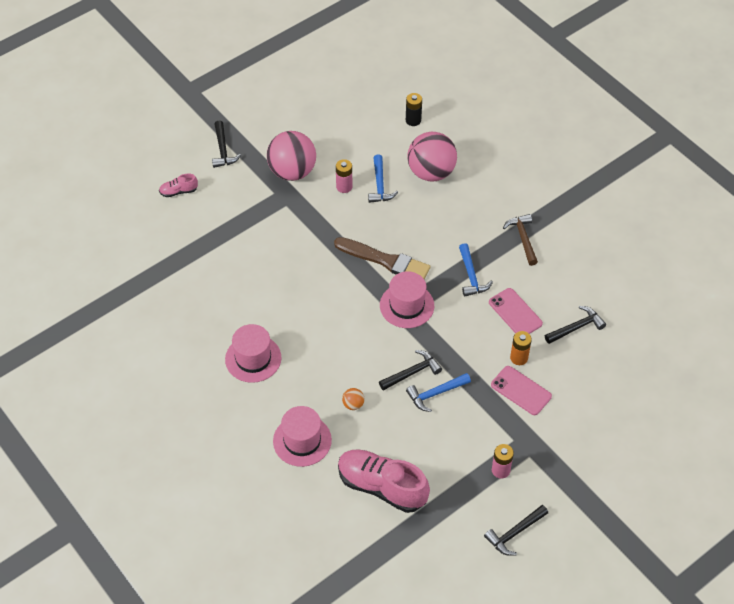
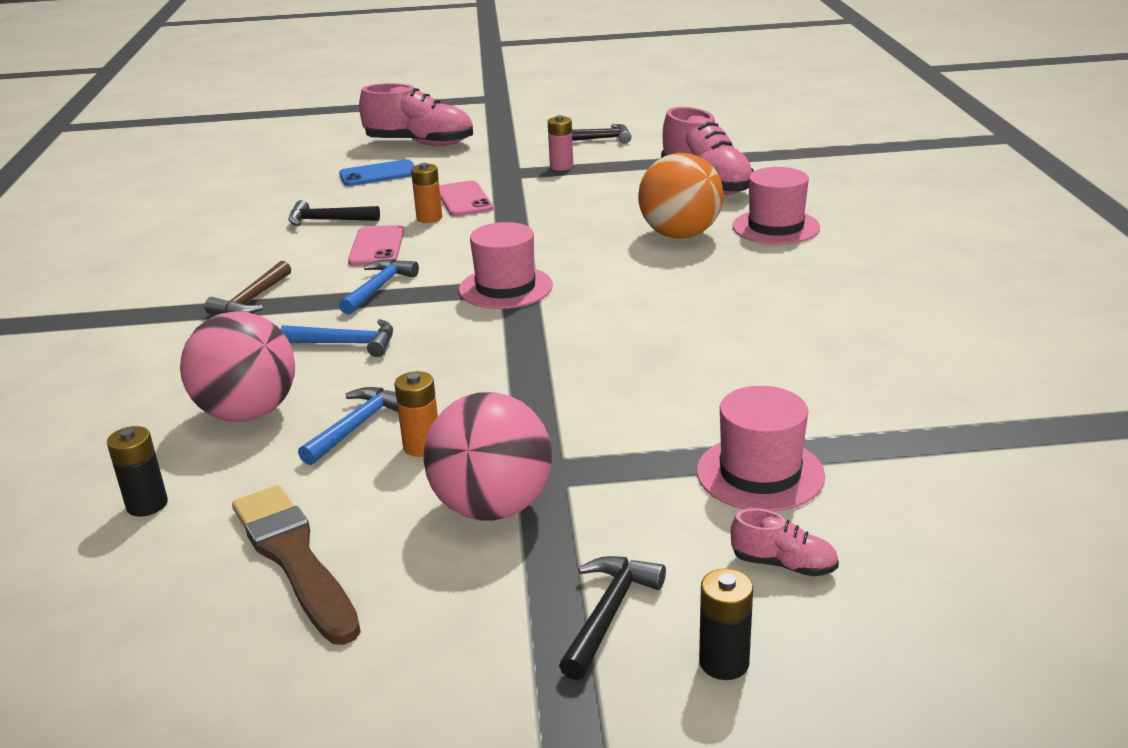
camera: 145 degrees left, 25 degrees down
(179, 149) = (724, 662): none -> black battery
(253, 358) = (791, 300): pink hat -> pink hat (760, 473)
(344, 187) = (422, 446): pink battery -> orange battery
(353, 404) = (680, 235): orange ball -> orange ball, size x2.49
(385, 261) = (476, 336): brown brush -> brown brush (294, 559)
(412, 372) = (574, 238): black hammer -> none
(436, 394) = (565, 219): blue hammer -> blue hammer (346, 343)
(614, 401) = (378, 174): none -> blue phone
(639, 463) = (420, 144): none -> pink shoe

